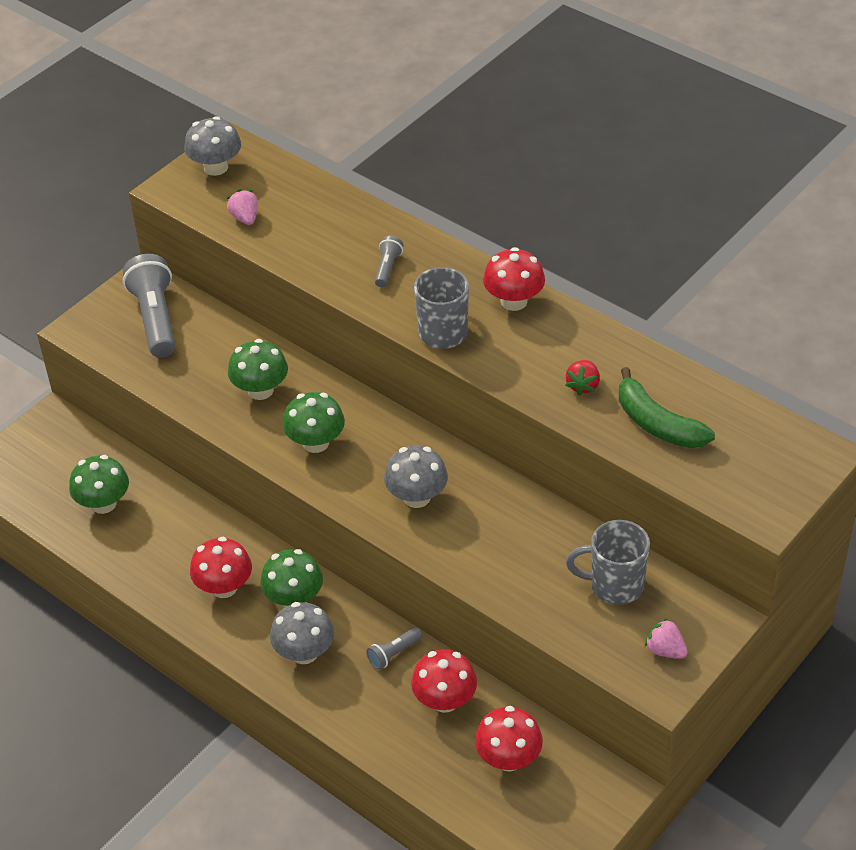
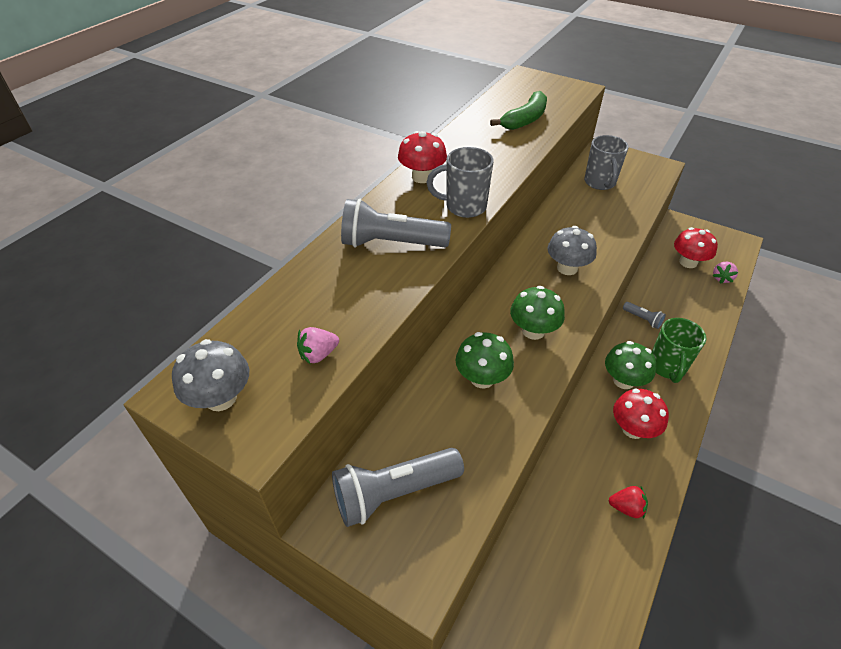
camera: 100 degrees left, 0 degrees up
(103, 503) = (579, 554): green mushroom -> none
(304, 652) = (667, 367): grey mushroom -> green mug
(387, 268) = (391, 243): grey flashlight -> grey flashlight, size x2.11
(444, 700) = (664, 292): red mushroom -> none
(583, 386) = (501, 145): red strawberry -> red strawberry (626, 508)
(665, 650) = (635, 165): pink strawberry -> pink strawberry (721, 278)

